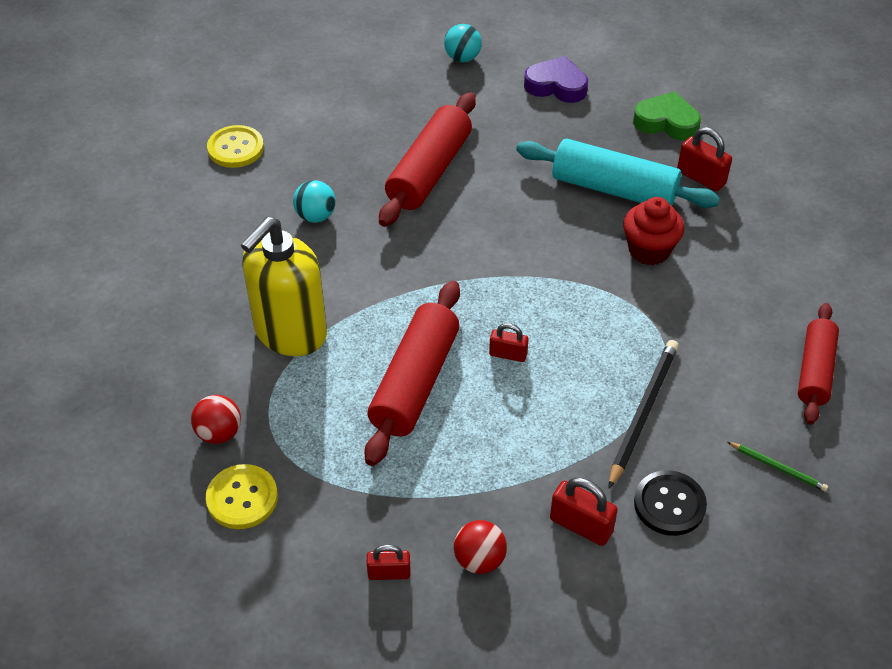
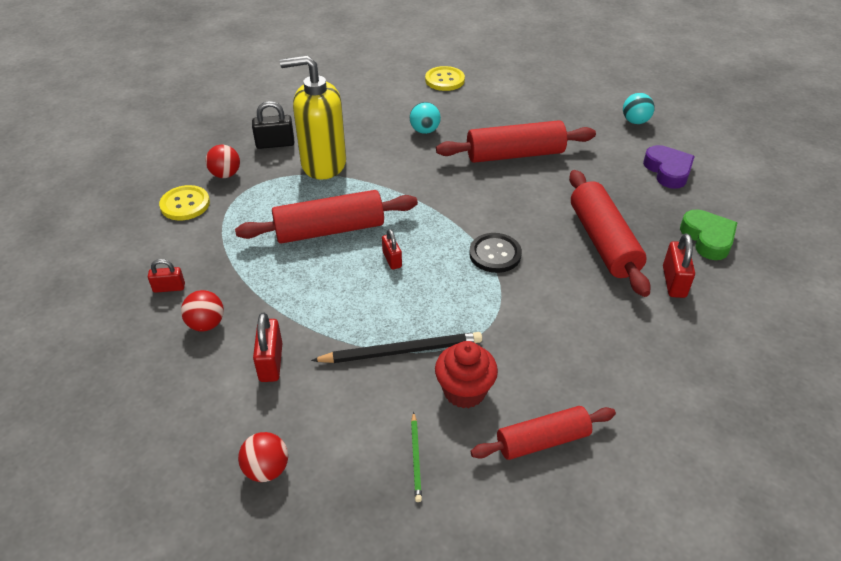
camera: 55 degrees right, 5 degrees down
(203, 358) = (275, 144): none -> black padlock
(389, 573) = (169, 288): red padlock -> red padlock turned 60 degrees counterclockwise
(614, 189) = (603, 242): turquoise rolling pin -> red rolling pin
(649, 250) = (564, 286): red cupcake -> red cupcake (464, 391)
(669, 504) = (326, 404): black button -> black button (495, 254)
(719, 589) = (267, 469): none -> red ball

